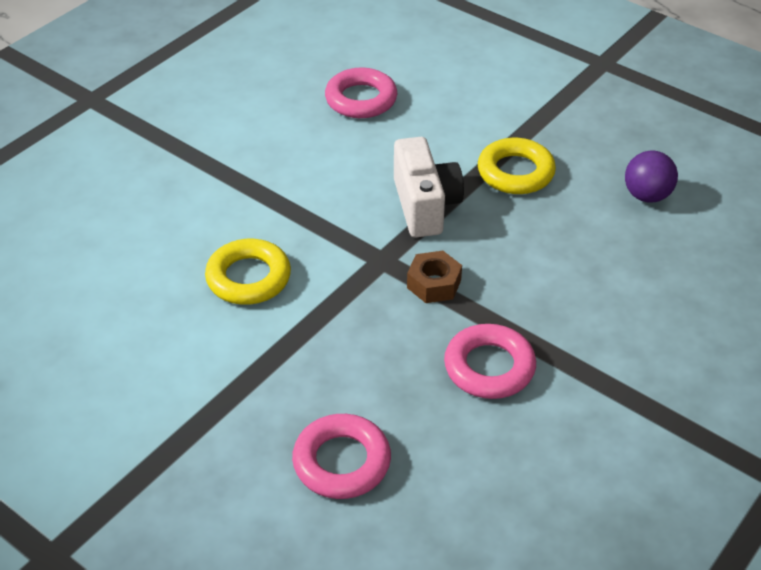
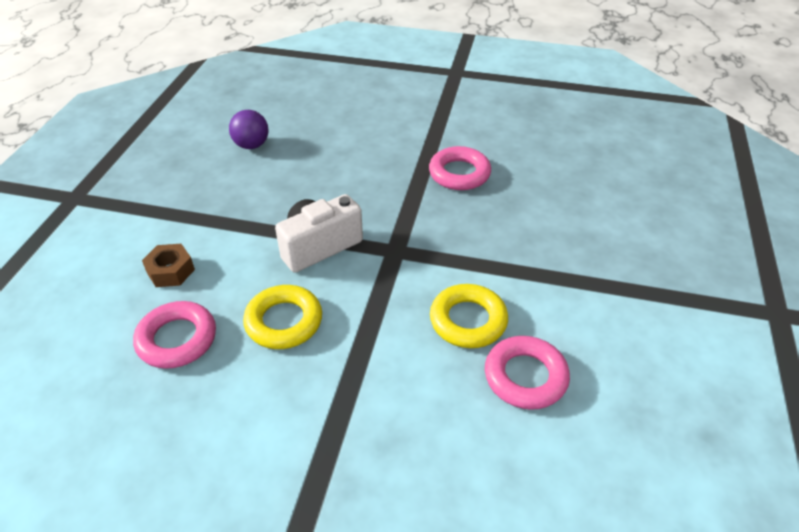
camera: 115 degrees left, 0 degrees up
(342, 462) = (582, 210): pink ring -> pink ring (525, 377)
(434, 284) = (403, 217): brown nut -> brown nut (170, 271)
(515, 172) = (252, 209): yellow ring -> yellow ring (284, 321)

